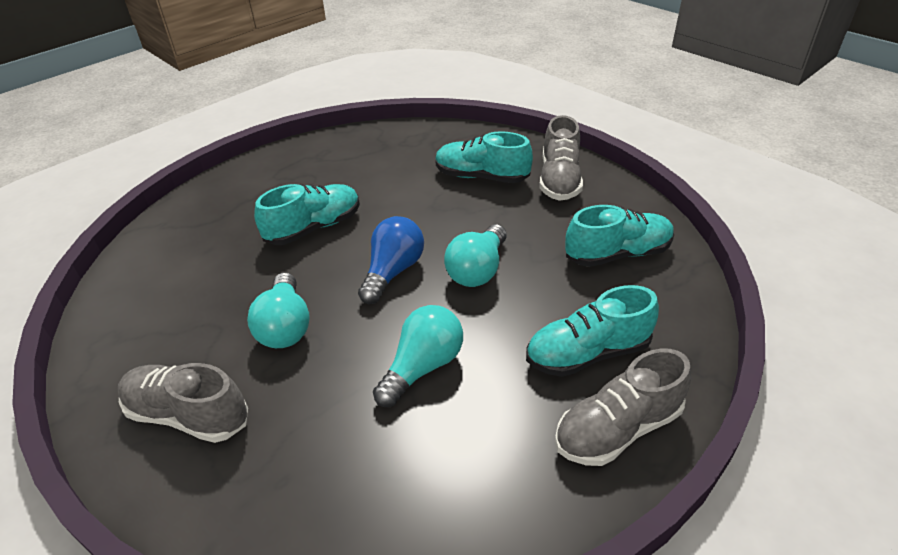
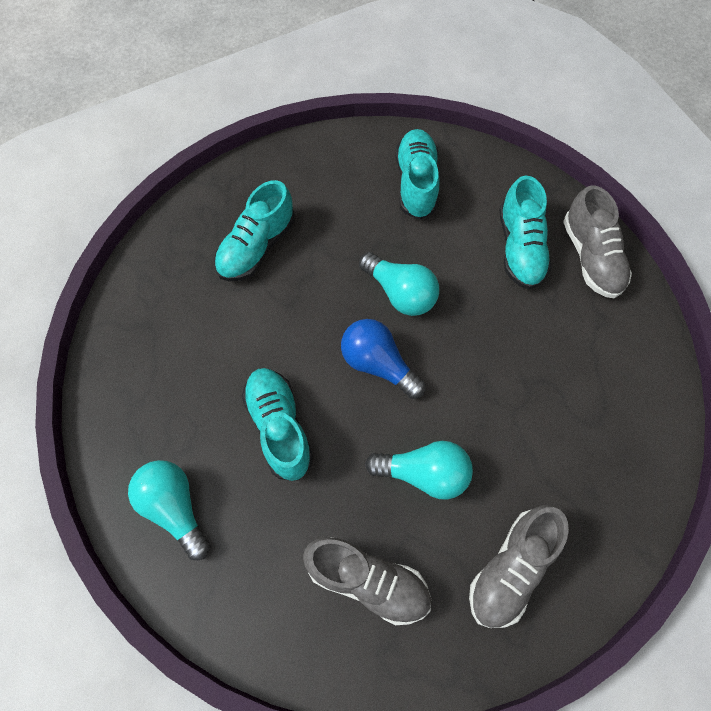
camera: 75 degrees left, 25 degrees up
(423, 367) = (504, 367): turquoise light bulb -> turquoise light bulb (175, 507)
(559, 180) = (293, 184): grey shoe -> grey shoe (368, 581)

